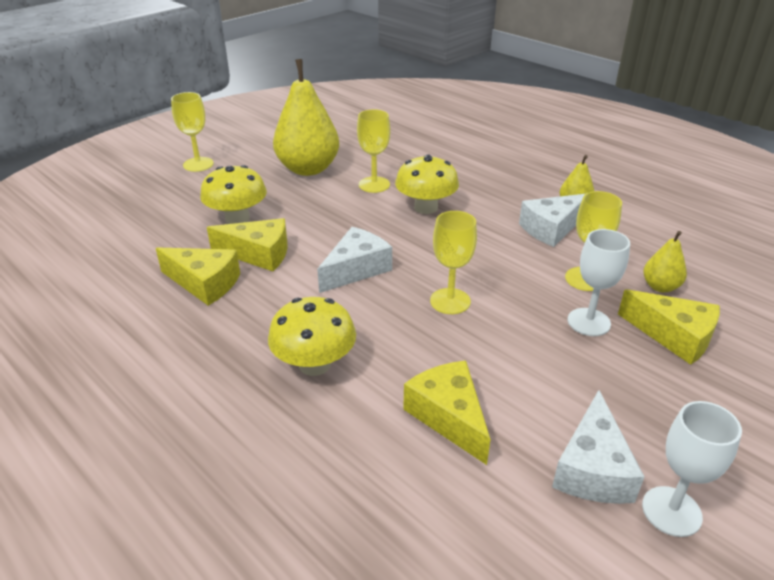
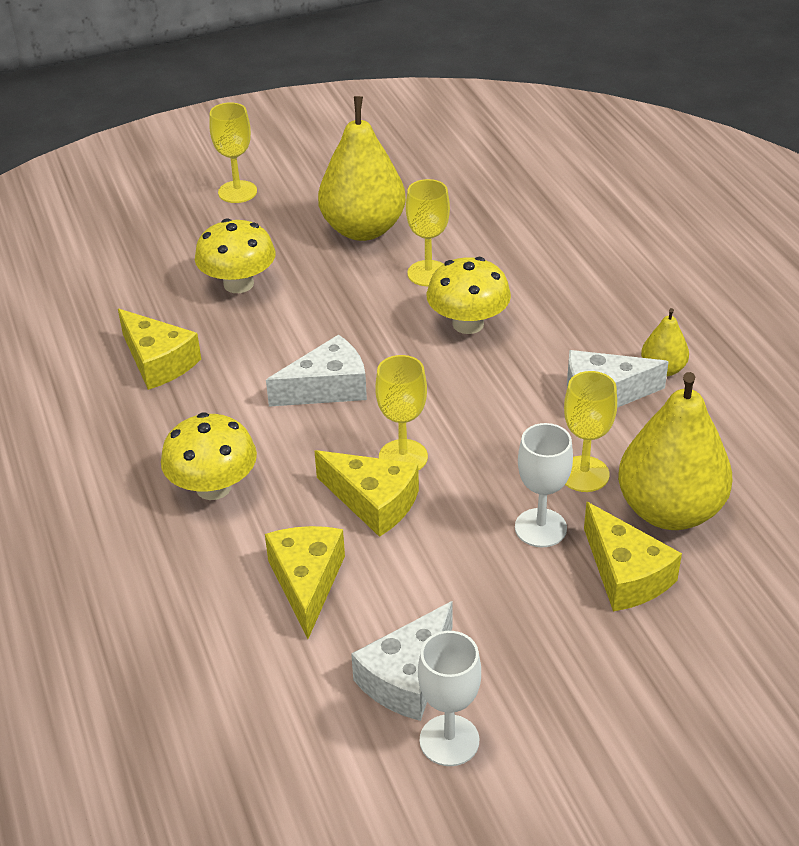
camera: 25 degrees right, 5 degrees up
(258, 254) = (234, 339): yellow cheese -> yellow cheese (373, 502)
(660, 287) = (669, 510): yellow pear -> yellow pear, size x2.10

